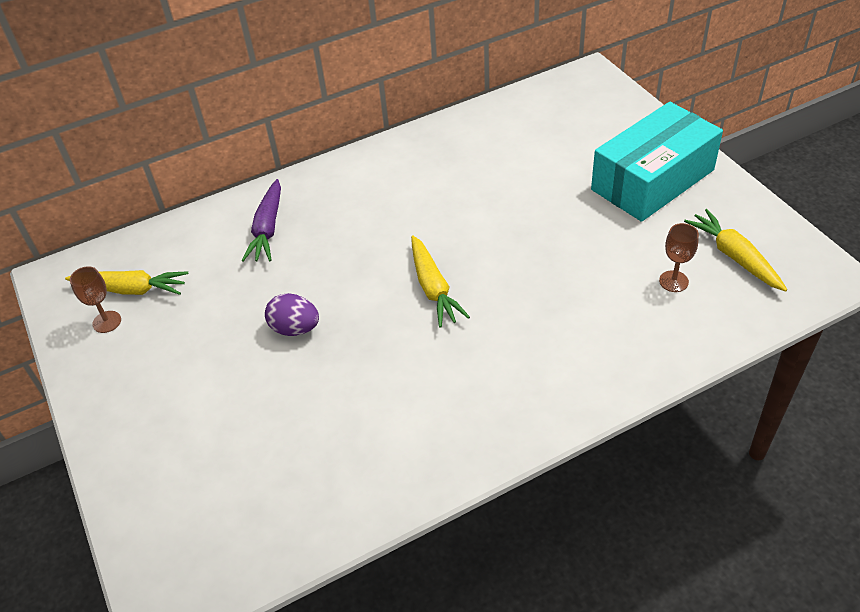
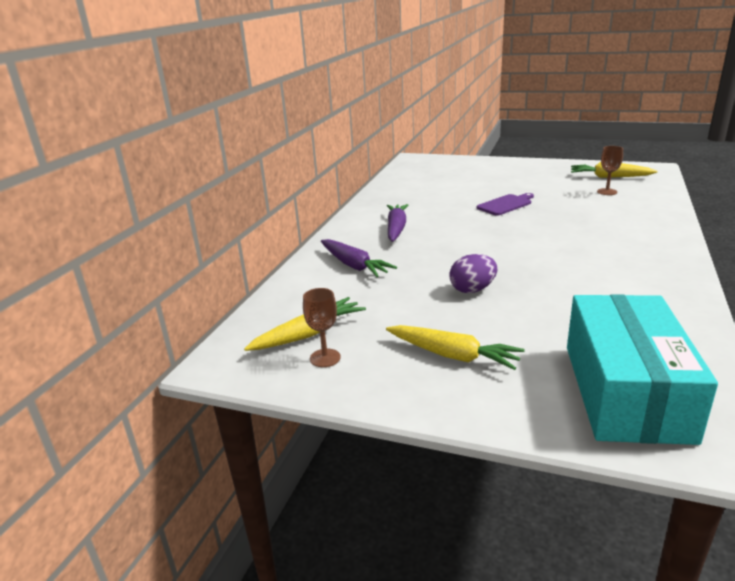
camera: 45 degrees left, 20 degrees down
(374, 198) = (396, 228): none -> purple carrot
(433, 288) = (510, 240): yellow carrot -> yellow carrot (453, 355)
(529, 229) = (505, 204): none -> purple cutting board
(652, 180) = (522, 172): turquoise box -> turquoise box (626, 391)

